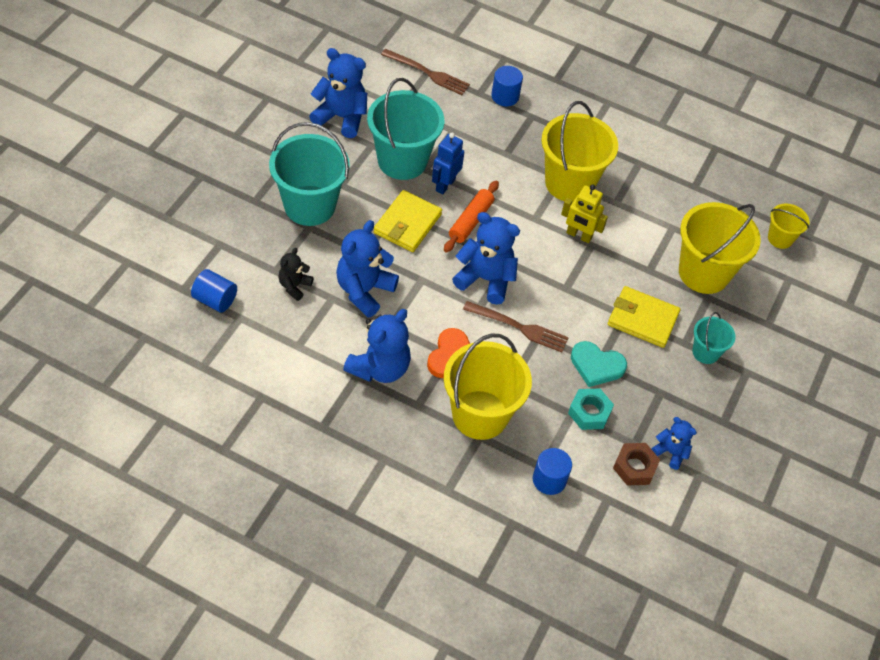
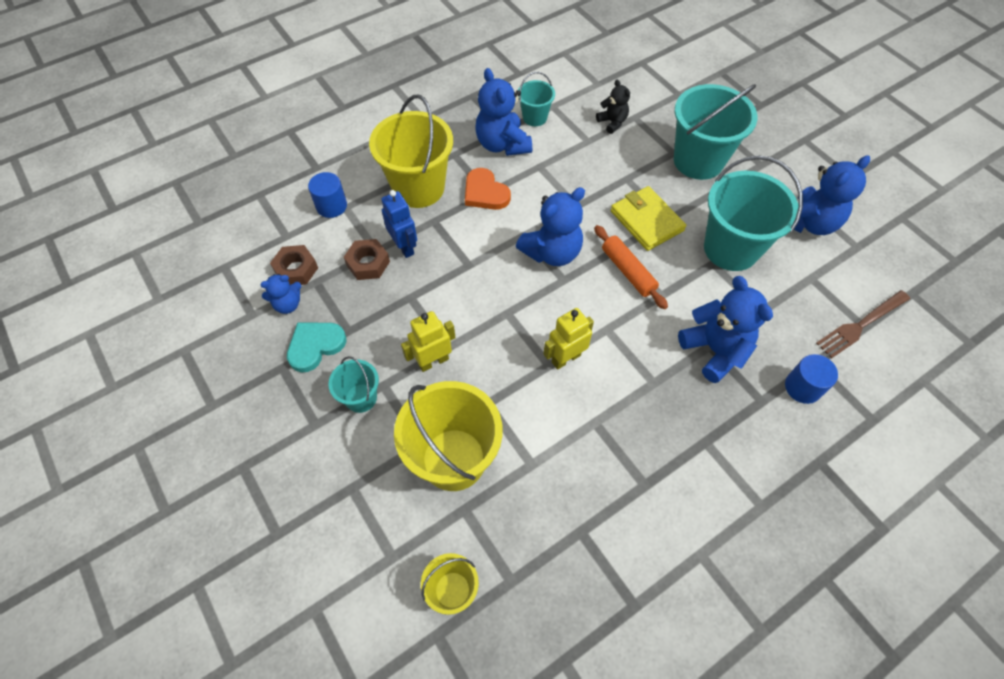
camera: 125 degrees right, 5 degrees up
(215, 300) = (622, 75): blue cylinder -> none
(324, 355) = (534, 117): none -> turquoise bucket
(364, 291) = (585, 163): blue teddy bear -> blue teddy bear (715, 350)
(445, 185) = (684, 270): blue robot -> blue robot (404, 247)
(519, 327) = (485, 254): brown fork -> none
(569, 183) = (642, 387): yellow bucket -> none
(589, 412) = (368, 263): turquoise nut -> brown nut
(596, 365) = (409, 293): turquoise heart -> turquoise heart (315, 346)
(642, 319) = (433, 361): yellow wallet -> yellow robot

